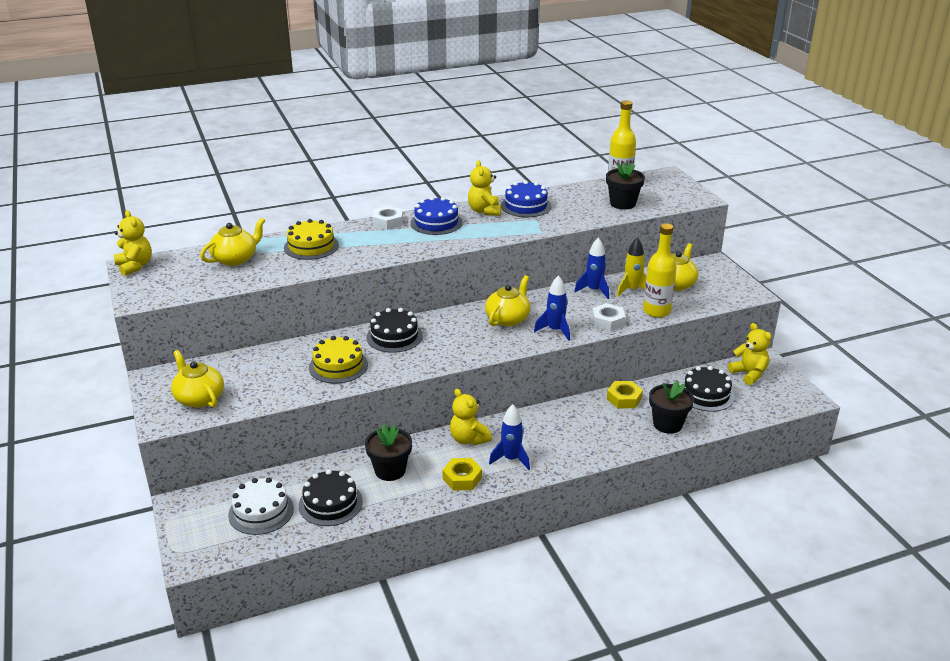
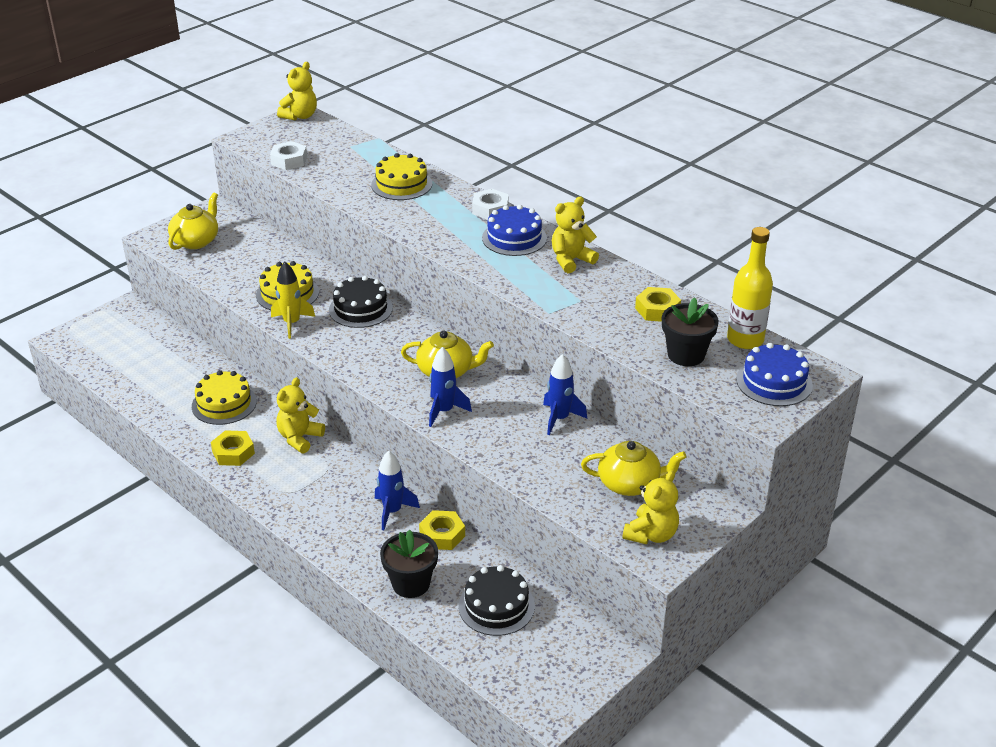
camera: 65 degrees right, 5 degrees up
(235, 259) = (347, 156): yellow teapot -> none
(261, 511) = (134, 351): white cake -> none
(330, 503) = (161, 385): black cake -> none
(390, 470) = (224, 404): black flower pot -> yellow cake
(511, 459) = (280, 477): blue rocket -> blue rocket (392, 511)
(526, 206) = (611, 284): blue cake -> blue cake (774, 382)
(567, 199) = (657, 310): none -> yellow nut
(608, 321) = (493, 446): white nut -> white nut (289, 160)
(632, 290) = (584, 449): yellow rocket -> yellow rocket (292, 323)
(656, 311) = (546, 481): yellow bottle -> none
(749, 374) = (572, 640): yellow teddy bear -> yellow teddy bear (651, 534)

